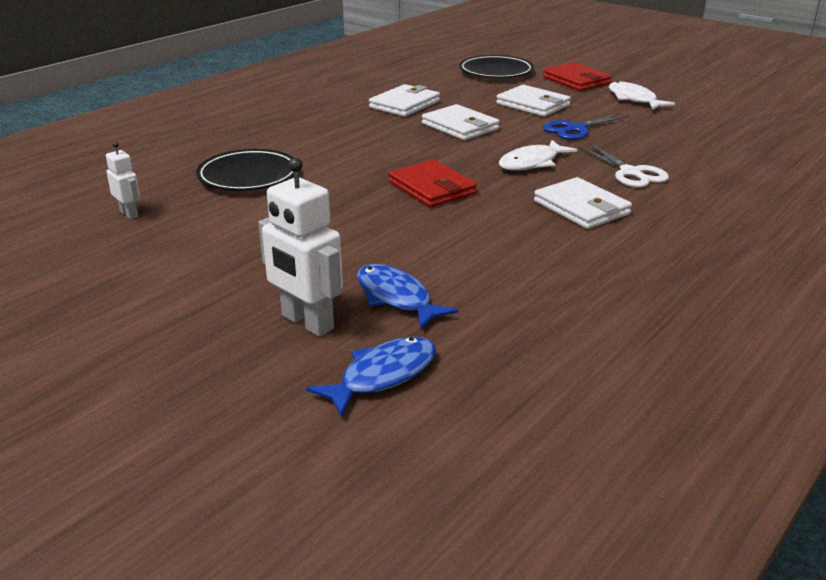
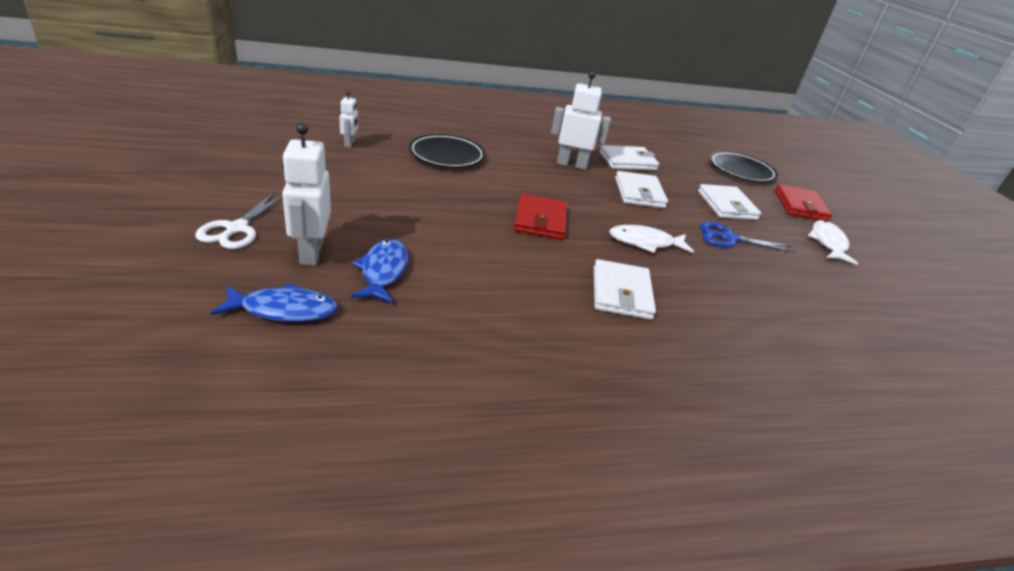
camera: 35 degrees right, 5 degrees up
(368, 129) = (571, 164): none -> white robot
(630, 173) = (713, 292): white scissors -> white scissors (236, 229)

